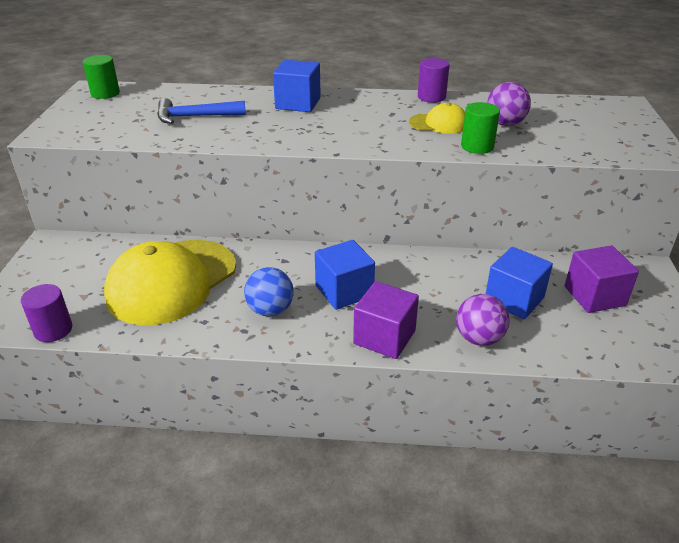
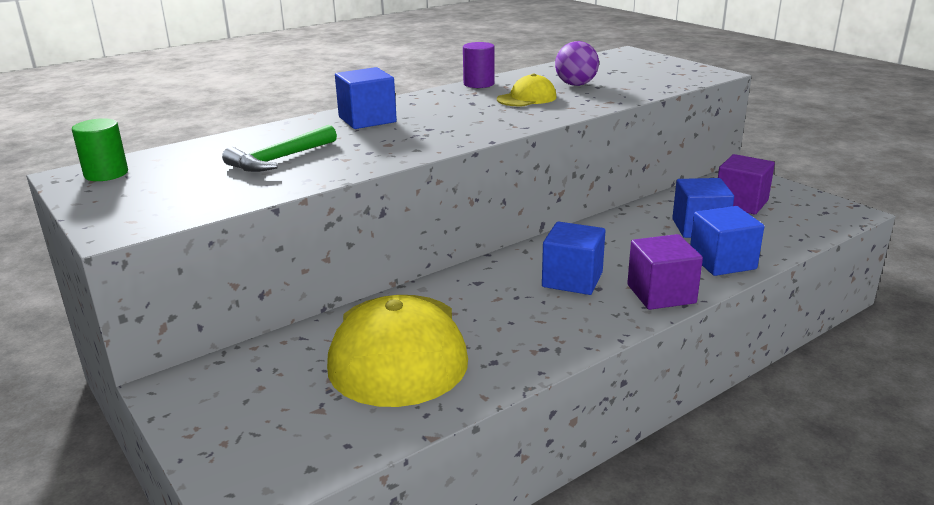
camera: 40 degrees left, 10 degrees down
(53, 330) = (344, 455): purple cylinder -> none
(195, 117) = (279, 159): blue hammer -> green hammer
(270, 310) = (537, 322): blue ball -> none
(477, 146) = (589, 103): green cylinder -> none
(479, 338) = (722, 262): purple ball -> blue cube

